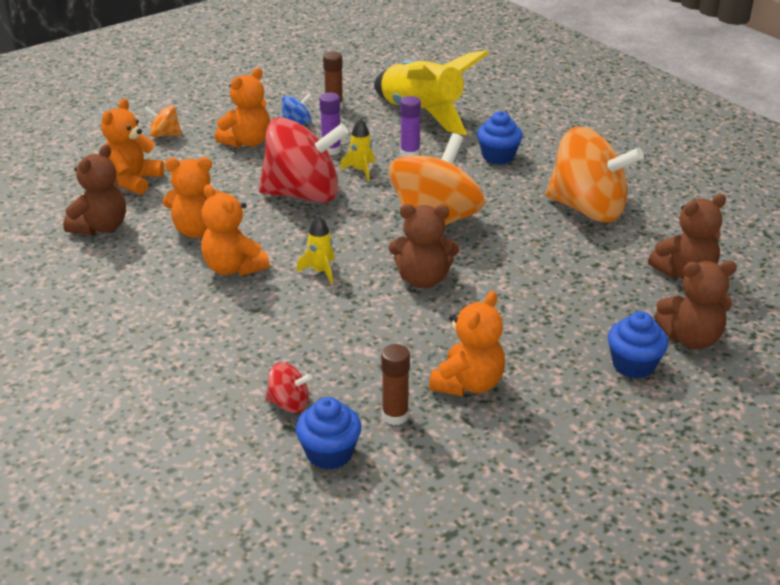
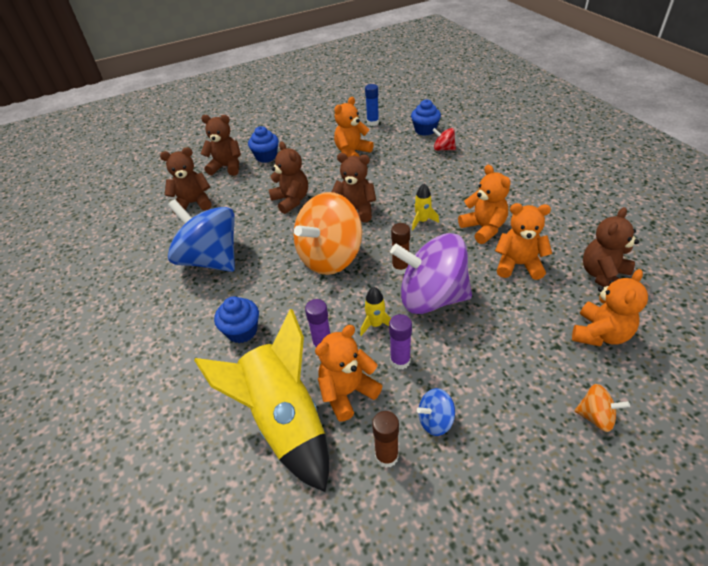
camera: 165 degrees left, 10 degrees up
(247, 142) = (492, 388): orange teddy bear -> orange teddy bear (347, 392)
(303, 194) = (431, 297): red spinning top -> purple spinning top
(395, 416) = (392, 142): brown glue stick -> brown glue stick (400, 268)
(452, 471) = (372, 122): none -> blue glue stick
(531, 287) = (291, 200): none -> brown teddy bear
(588, 209) = (211, 259): orange spinning top -> blue spinning top

